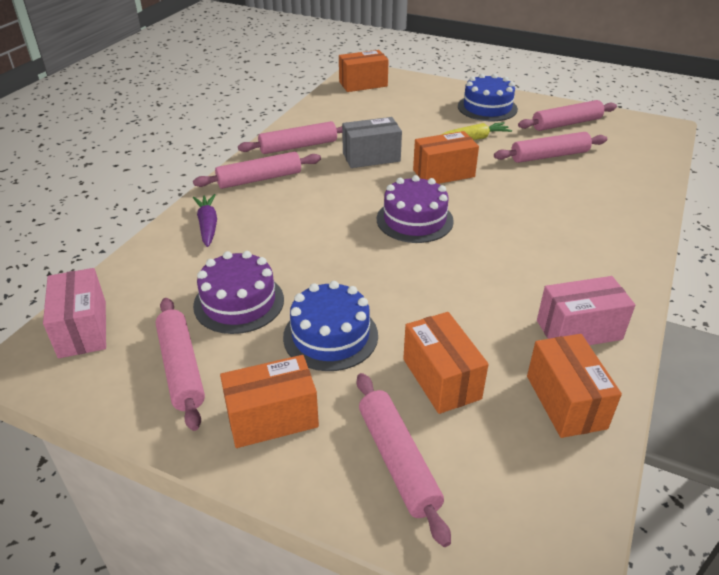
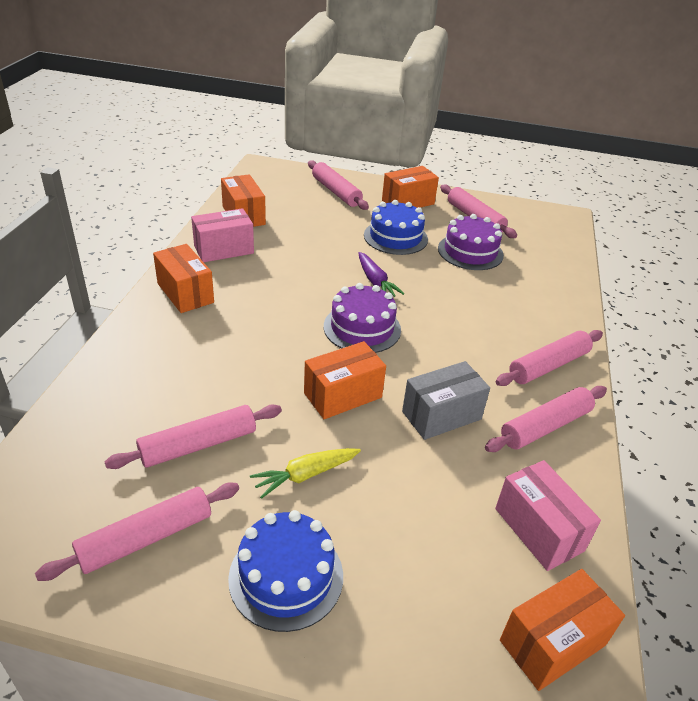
camera: 165 degrees right, 0 degrees up
(82, 329) = (554, 232): pink box -> pink box (539, 529)
(208, 225) = (548, 307): purple carrot -> purple carrot (375, 281)
(441, 378) = (318, 221): orange box -> orange box (185, 293)

